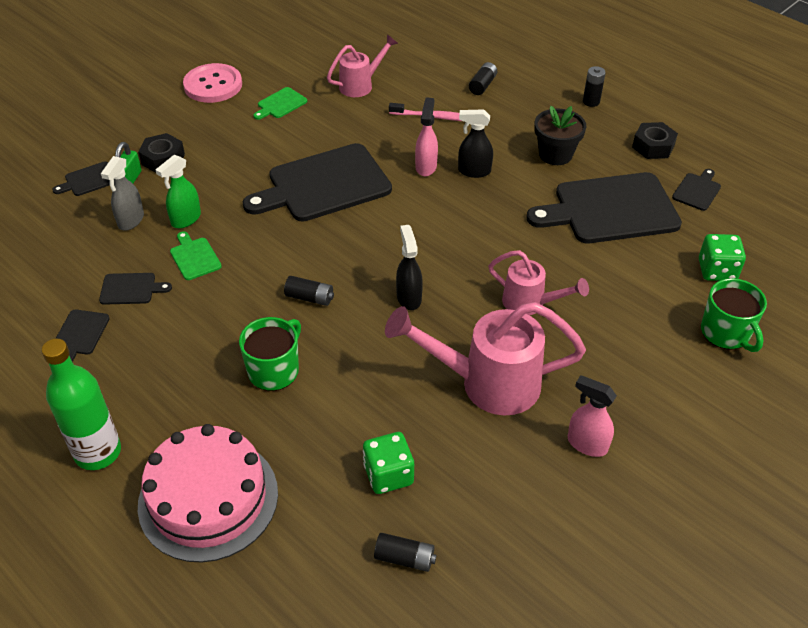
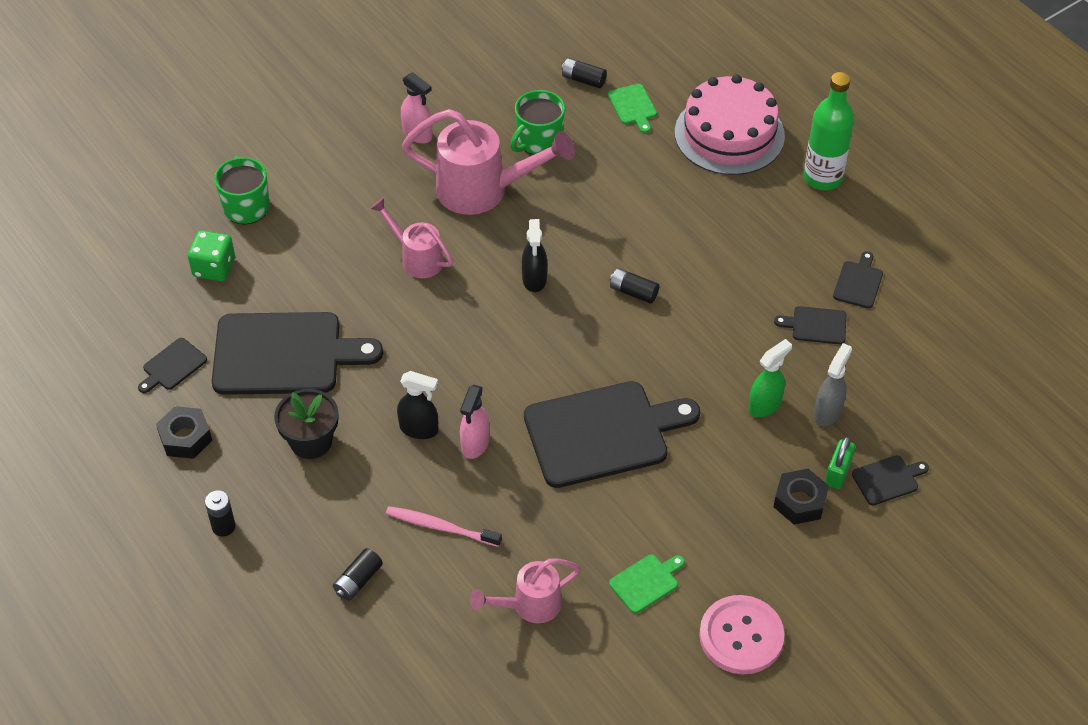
camera: 170 degrees left, 5 degrees up
(194, 257) = (752, 354): green cutting board -> green cutting board (633, 106)
(274, 370) = (672, 225): green mug -> green mug (538, 140)
(388, 475) = (585, 132): green dice -> none

